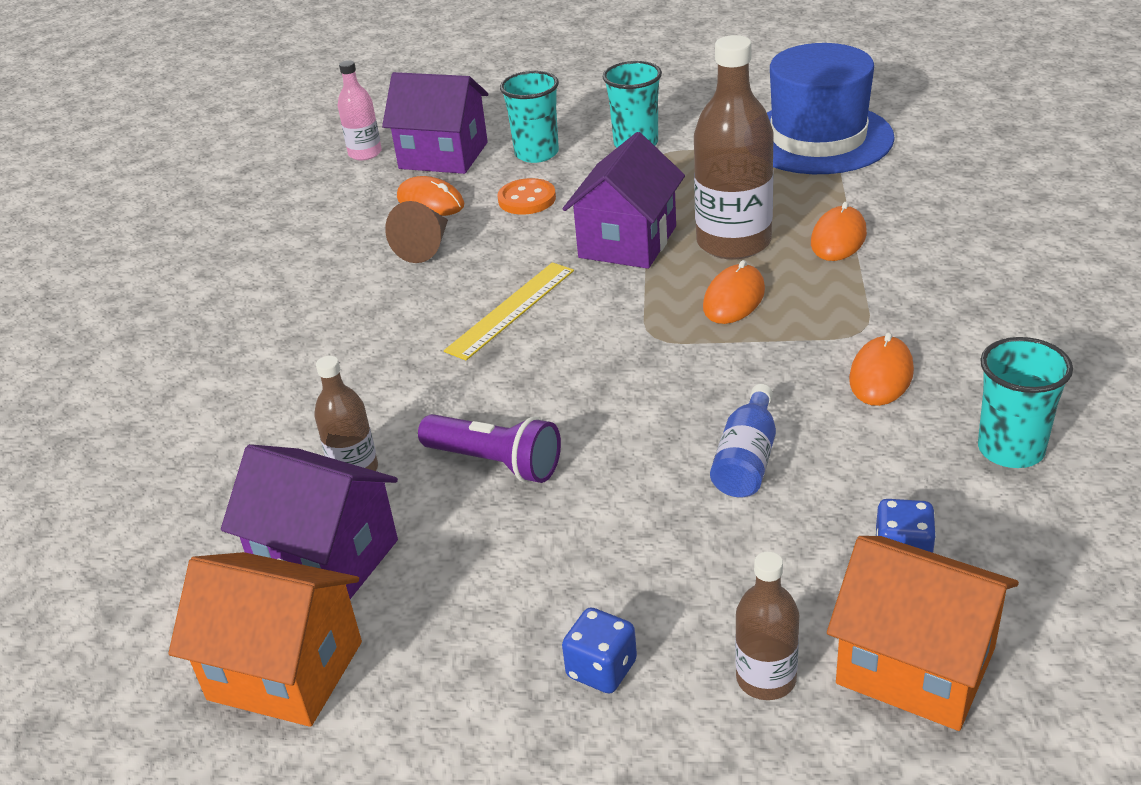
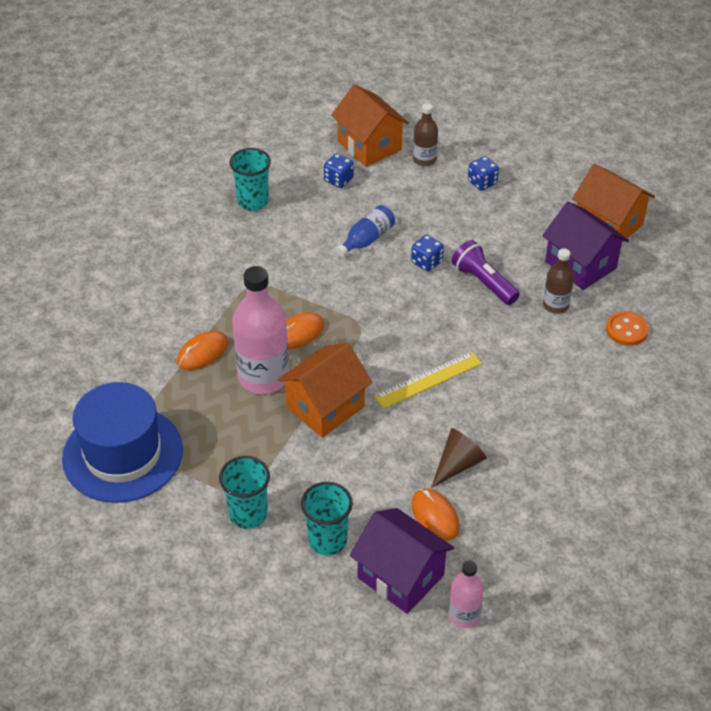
camera: 160 degrees left, 10 degrees up
(527, 199) = (365, 484): orange button -> orange button (626, 330)
(614, 460) = (426, 262): none -> blue dice
(627, 242) = (325, 407): purple house -> orange house
(733, 242) = (263, 377): brown bottle -> pink bottle
(881, 375) = (269, 256): orange mouse -> none

